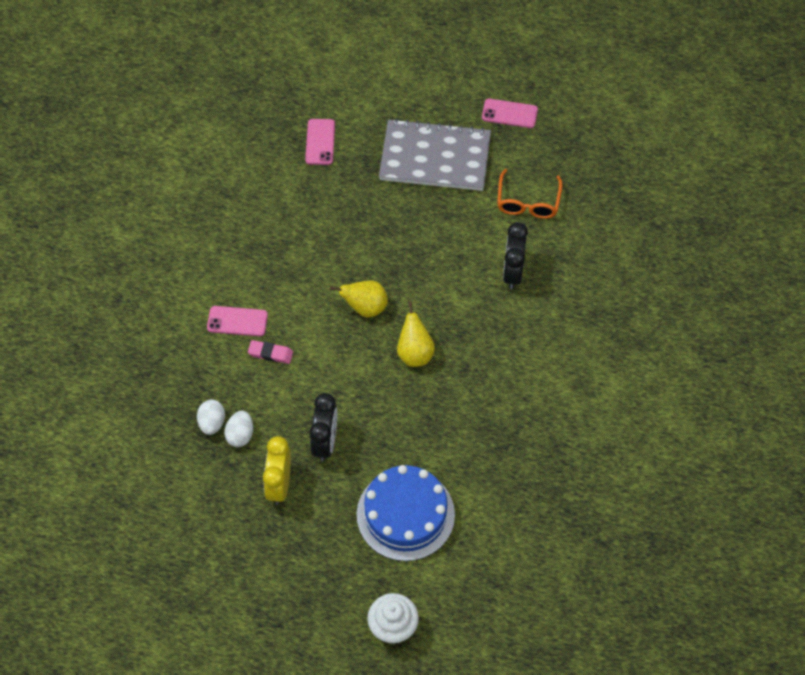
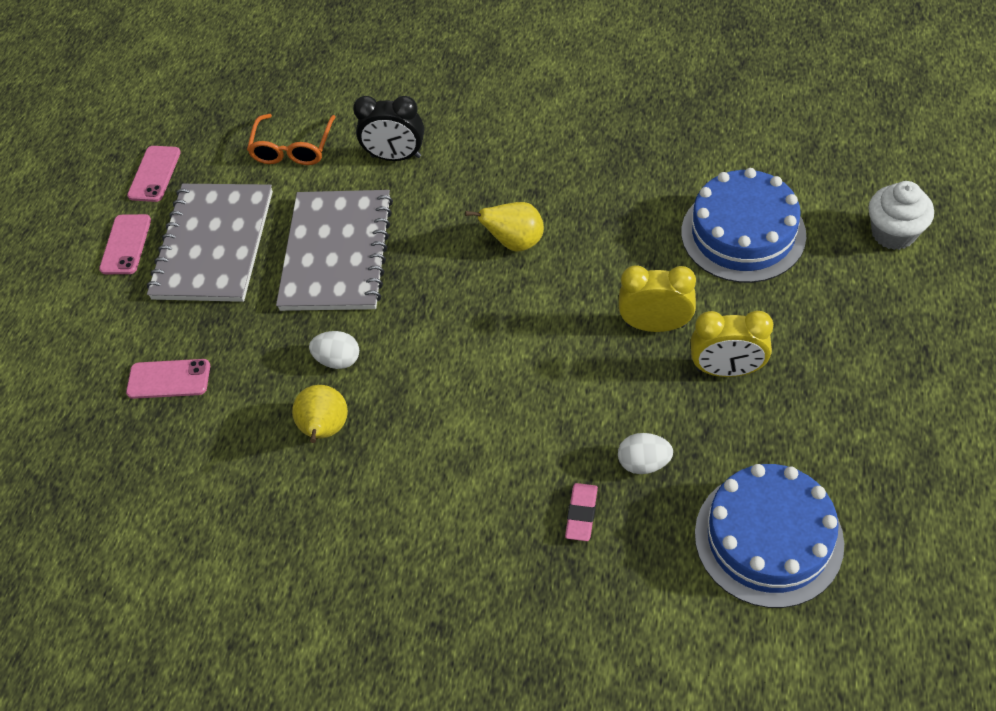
camera: 85 degrees left, 5 degrees down
(144, 492) = (768, 538): none -> blue cake
(237, 321) = (474, 451): pink phone -> pink phone (126, 244)
(240, 435) = (658, 425): white egg -> white egg (338, 360)
(270, 353) = (525, 402): pink eraser -> pink eraser (581, 514)
(325, 442) = (655, 325): black clock -> yellow clock
(365, 308) = (449, 300): yellow pear -> yellow pear (325, 429)
(418, 236) = (337, 253): none -> grey notebook
(528, 202) = (293, 148): orange glasses -> orange glasses turned 90 degrees clockwise

